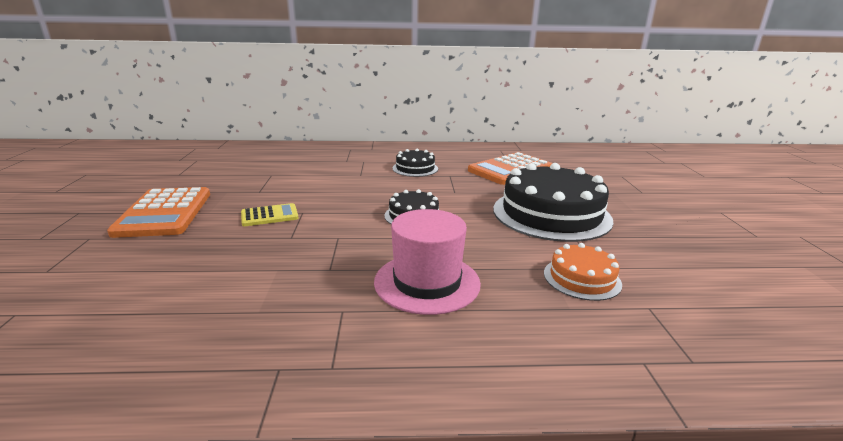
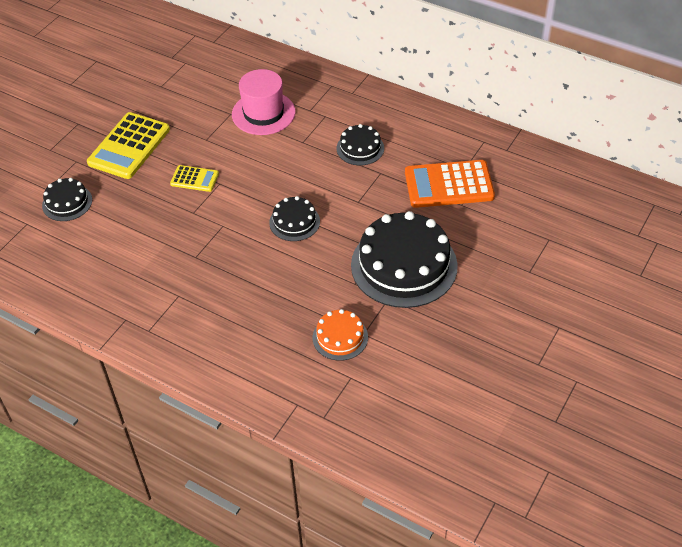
camera: 35 degrees right, 25 degrees up
(89, 274) = (67, 202): none -> black cake
(164, 213) = (129, 146): orange calculator -> yellow calculator
(427, 282) = (242, 295): pink hat -> pink hat (263, 113)

